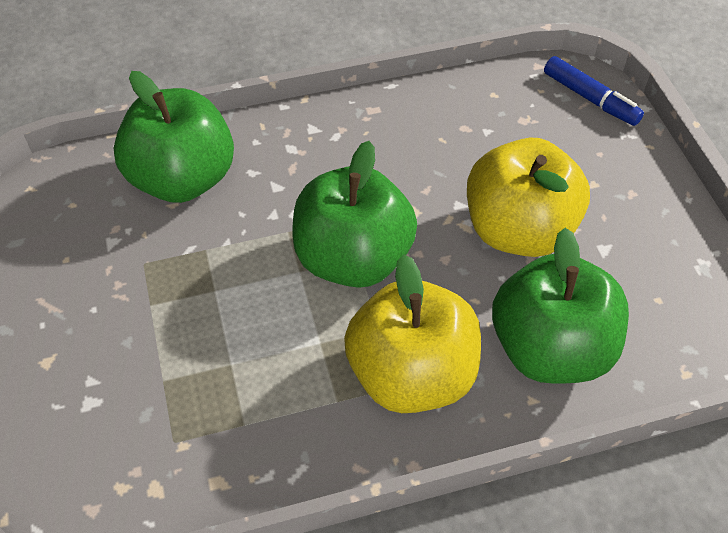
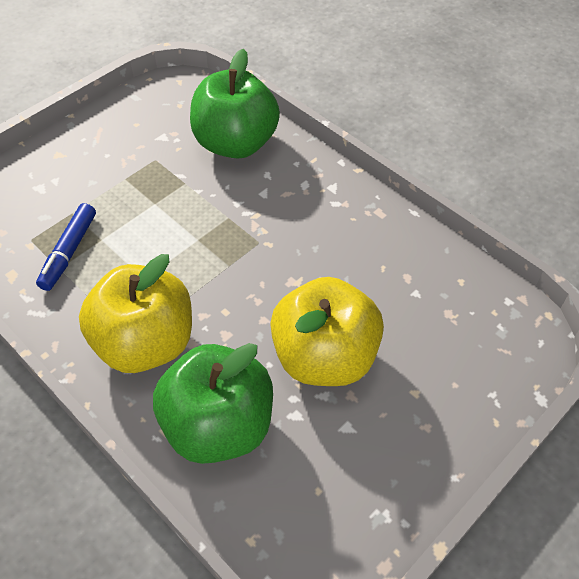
camera: 60 degrees right, 0 degrees up
(353, 259) = (227, 264): green apple -> none
(590, 98) = (516, 352): blue marker -> blue marker (69, 252)

